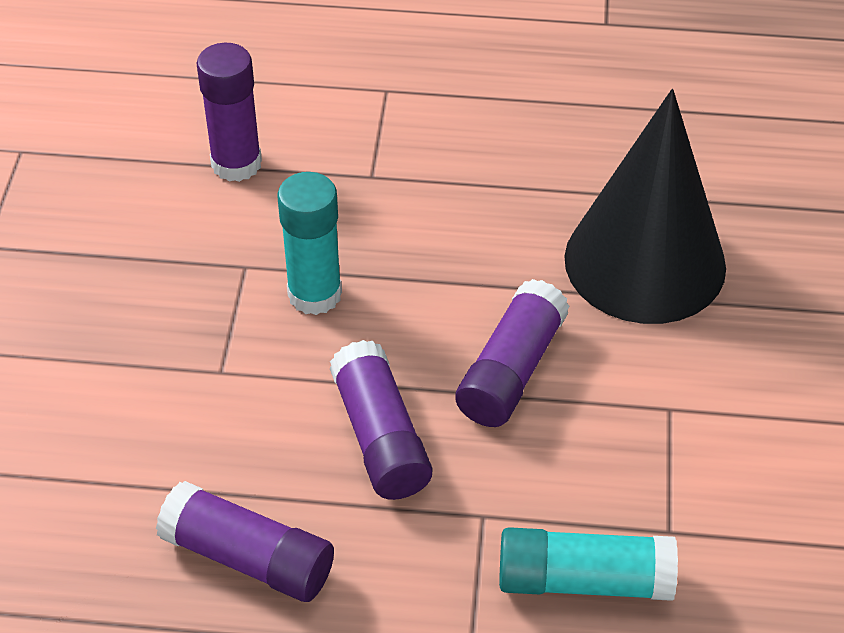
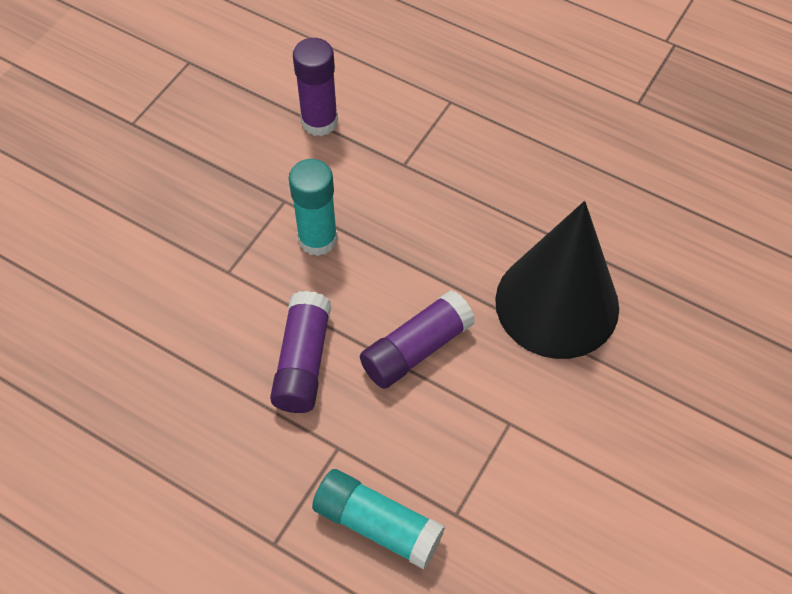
camera: 25 degrees right, 10 degrees up
(248, 558) = (173, 412): purple glue stick -> none

